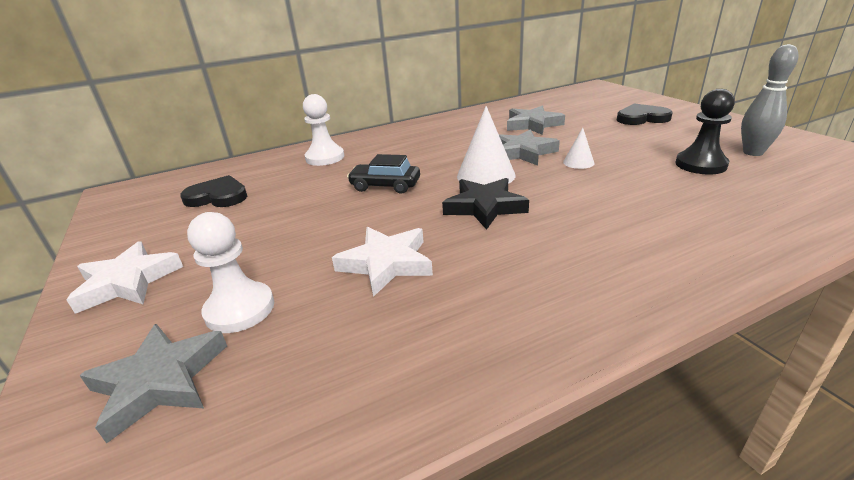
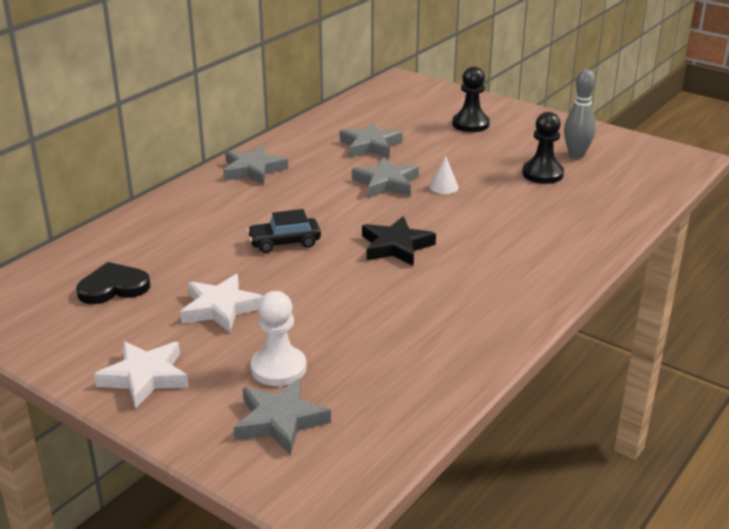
camera: 30 degrees left, 0 degrees up
(325, 158) = (179, 221): white pawn -> none
(386, 263) = (358, 309): white star -> white star (221, 308)
(419, 131) = (253, 170): none -> grey star
(486, 175) = (371, 214): white cone -> none
(641, 118) = (470, 124): black heart -> black pawn

